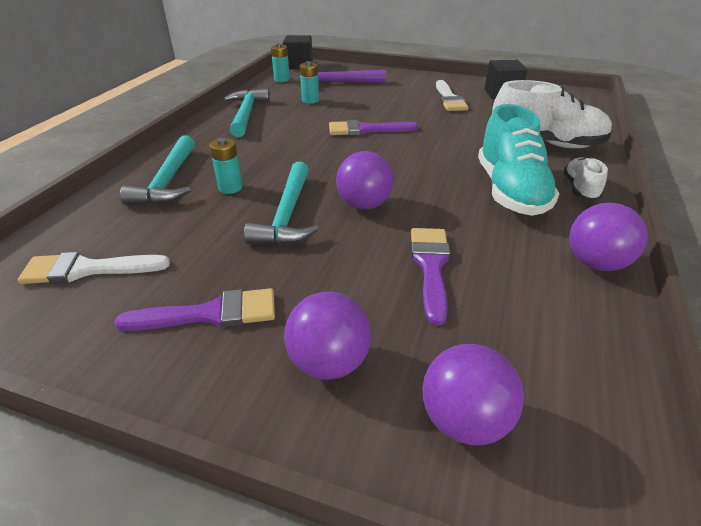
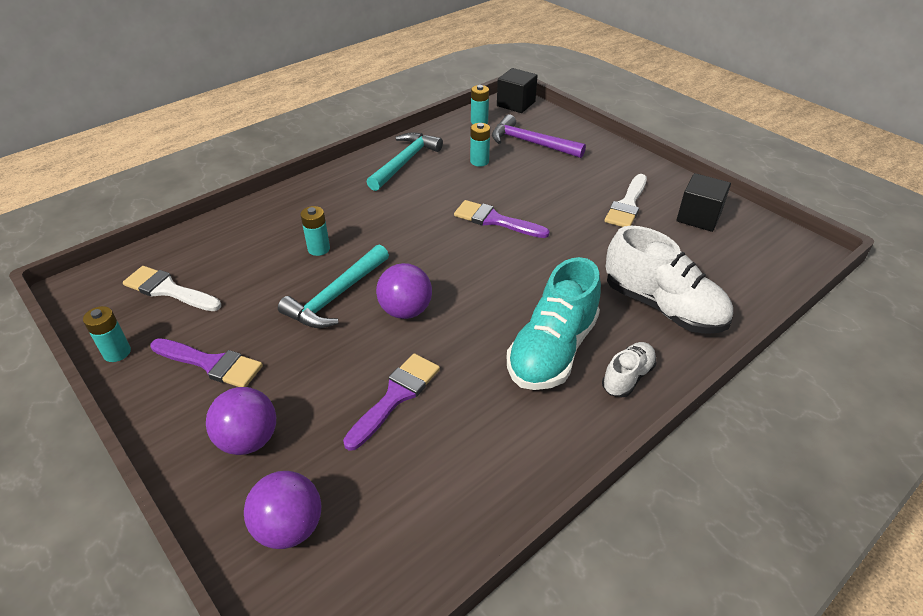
camera: 30 degrees right, 5 degrees up
(71, 350) = (117, 352): none -> turquoise battery
(168, 181) = (280, 223): turquoise hammer -> none
(596, 263) = (538, 460): purple ball -> none

